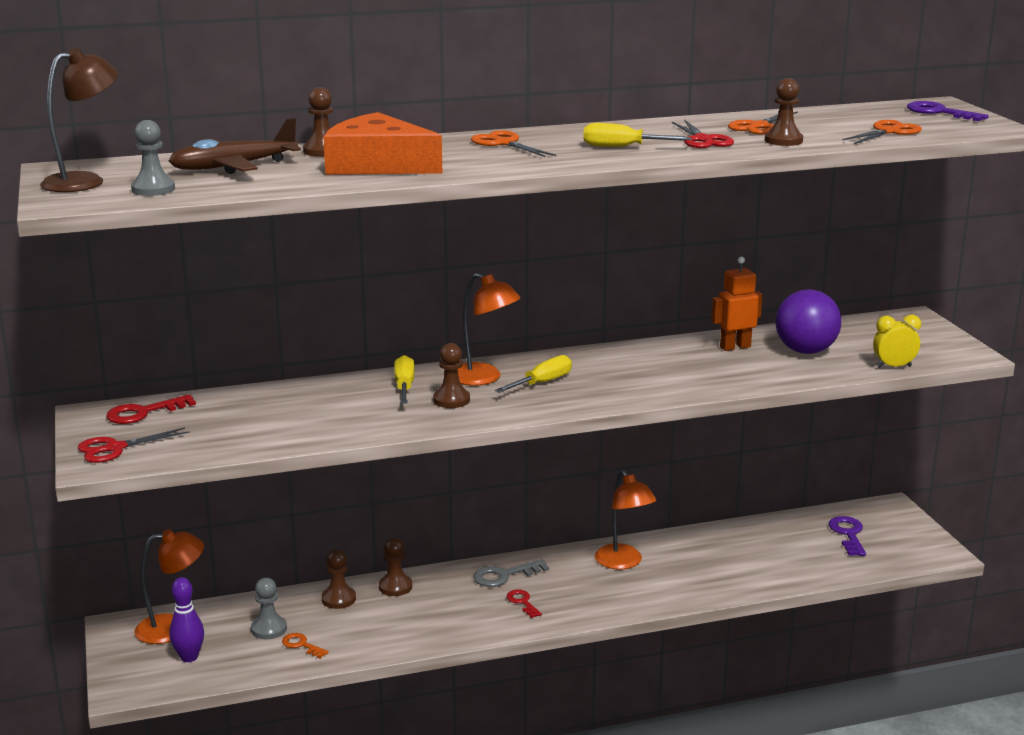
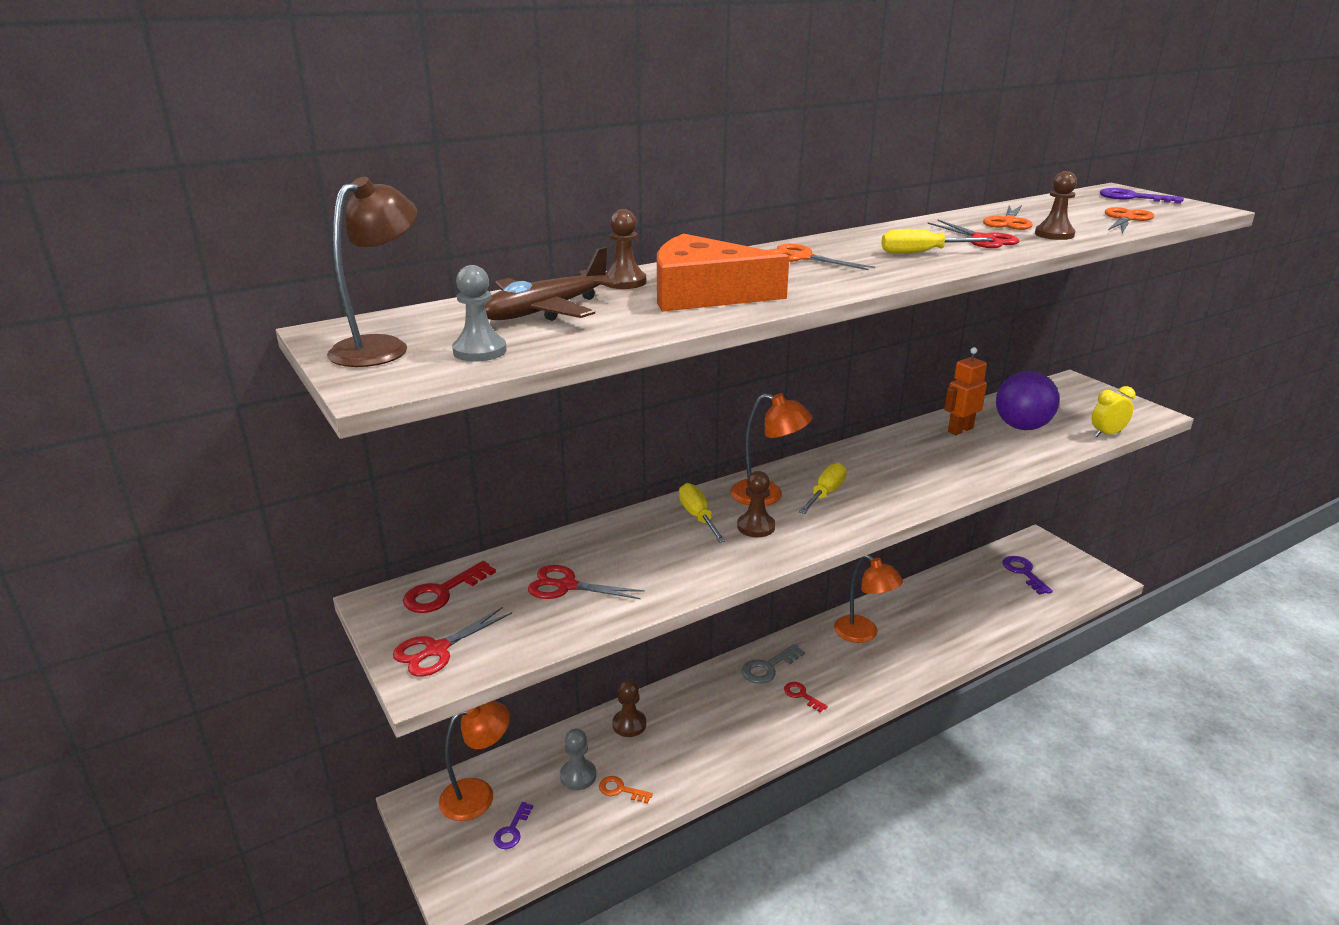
camera: 15 degrees left, 5 degrees up
(189, 657) = (512, 830): purple bowling pin -> purple key
(249, 421) = (566, 586): none -> red scissors
(395, 587) = (676, 699): brown pawn -> none

